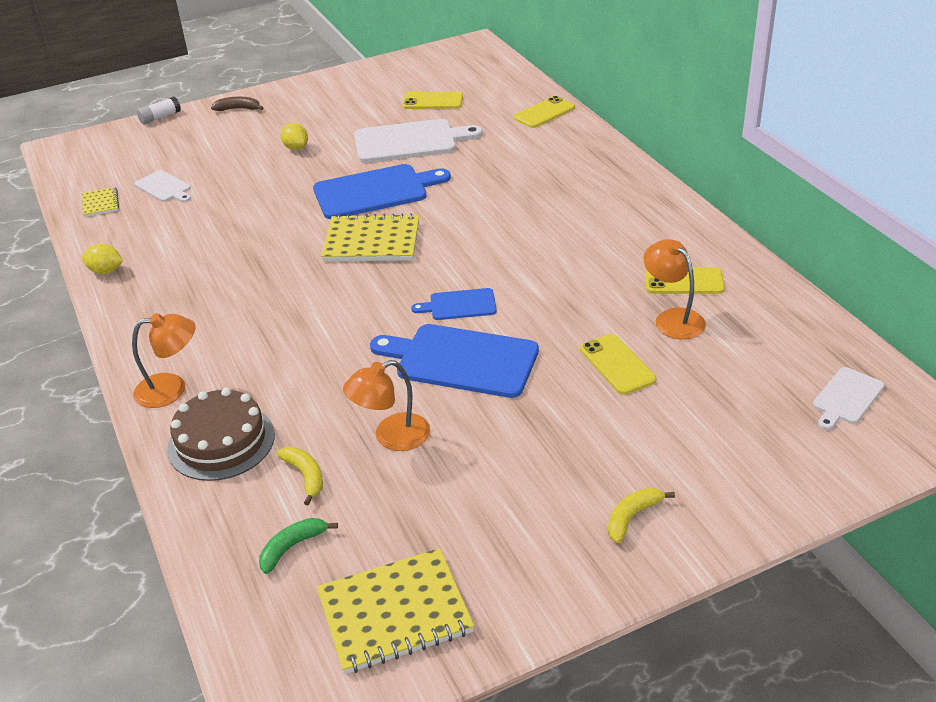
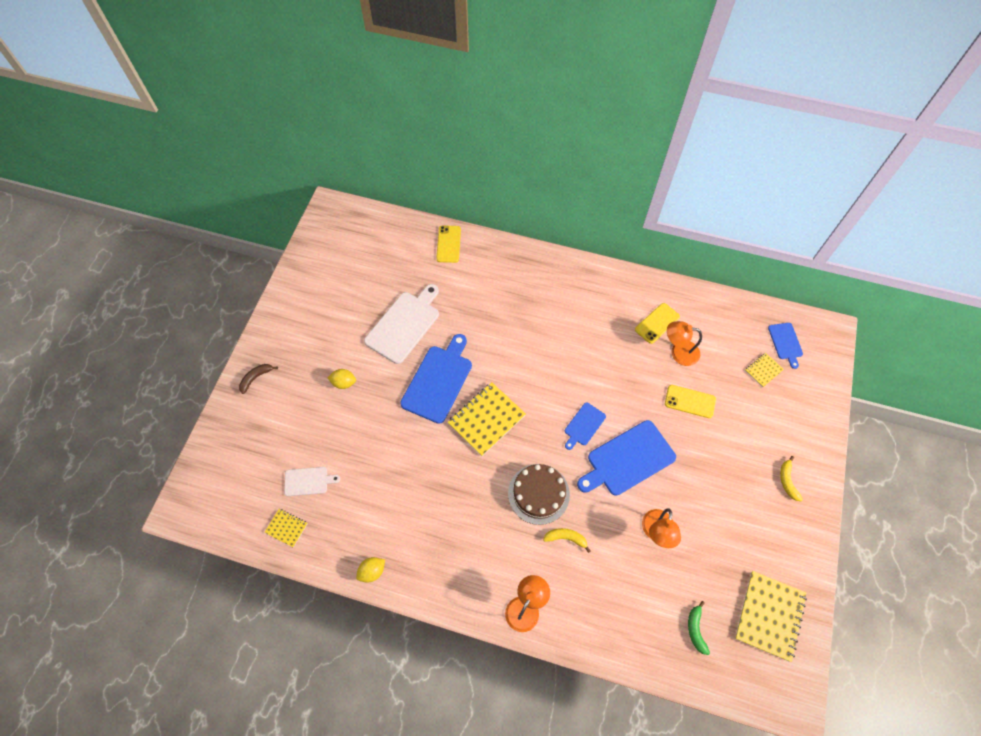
camera: 50 degrees left, 25 degrees up
(160, 117) = (211, 427): white glue stick -> none
(221, 441) = (592, 610): brown cake -> brown cake (538, 493)
(305, 476) = (652, 590): yellow banana -> yellow banana (566, 538)
(433, 101) = (372, 280): yellow phone -> none
(768, 401) = (763, 370): none -> yellow notebook
(847, 398) = (785, 342): white cutting board -> blue cutting board

